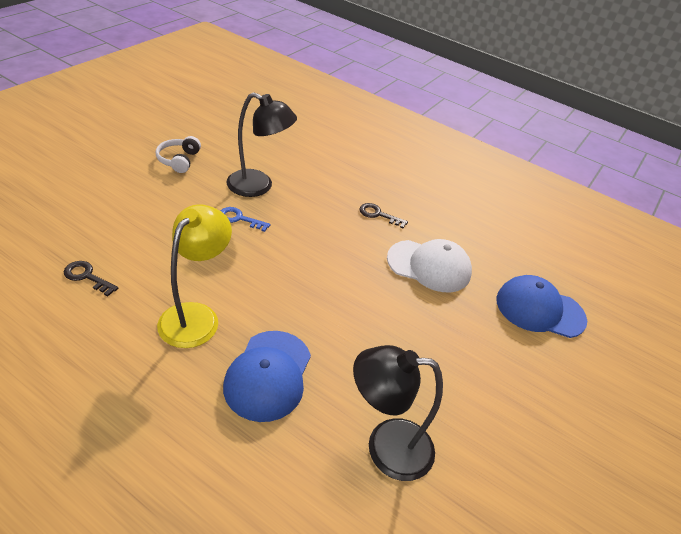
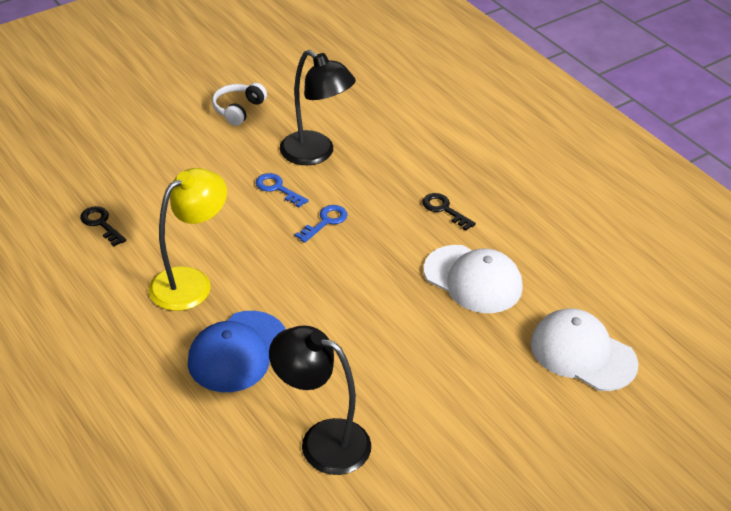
camera: 25 degrees right, 0 degrees up
(292, 240) = (325, 222): none -> blue key
(539, 309) = (582, 353): blue cap -> white cap

